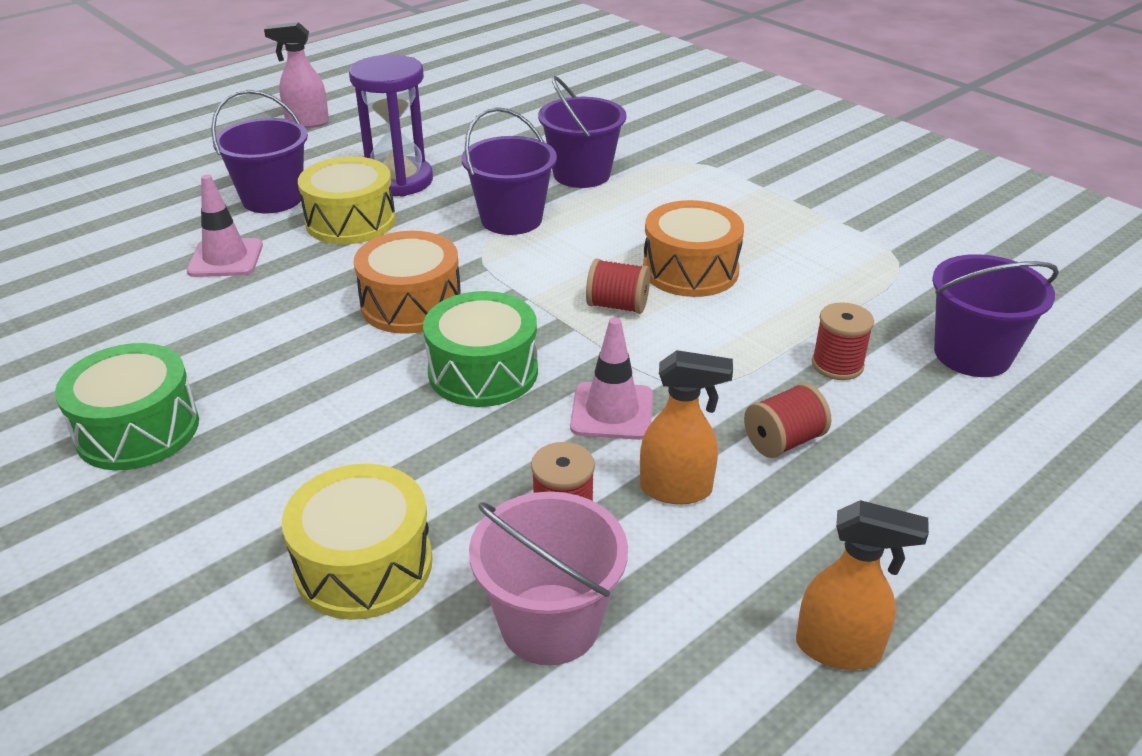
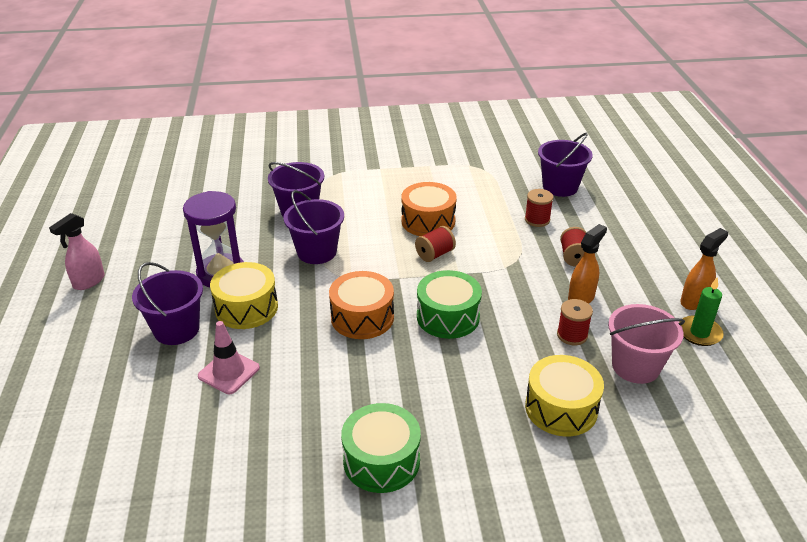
camera: 55 degrees left, 0 degrees up
(612, 411) = (514, 292): pink traffic cone -> none
(741, 689) = (699, 333): none -> green candle

